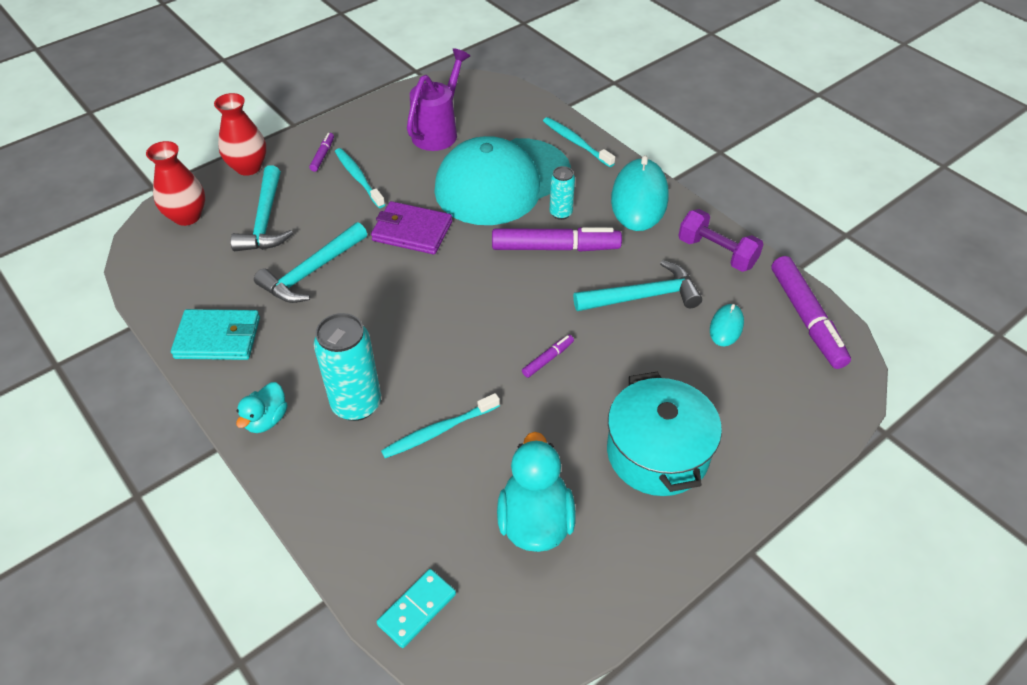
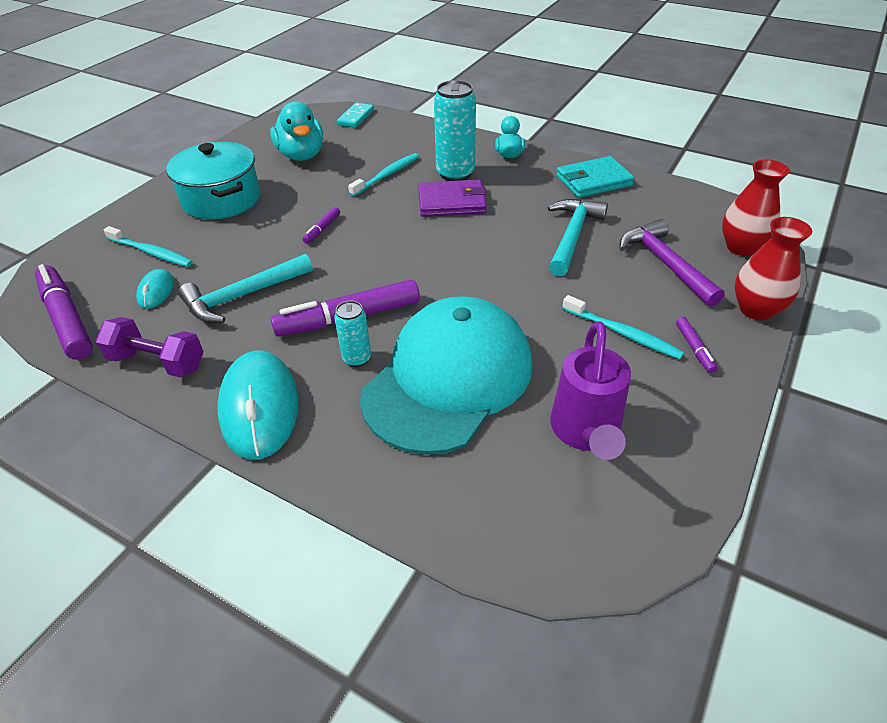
camera: 160 degrees right, 5 degrees down
(265, 220) = (665, 264): turquoise hammer -> purple hammer
(412, 231) = (511, 293): purple wallet -> purple wallet (452, 202)
(576, 142) = (373, 478): turquoise toothbrush -> turquoise toothbrush (151, 252)

